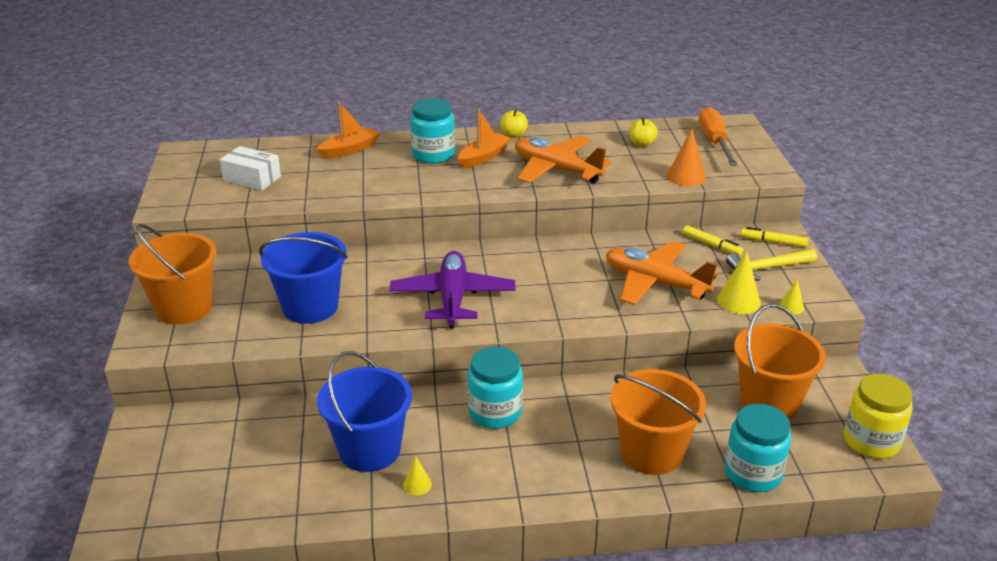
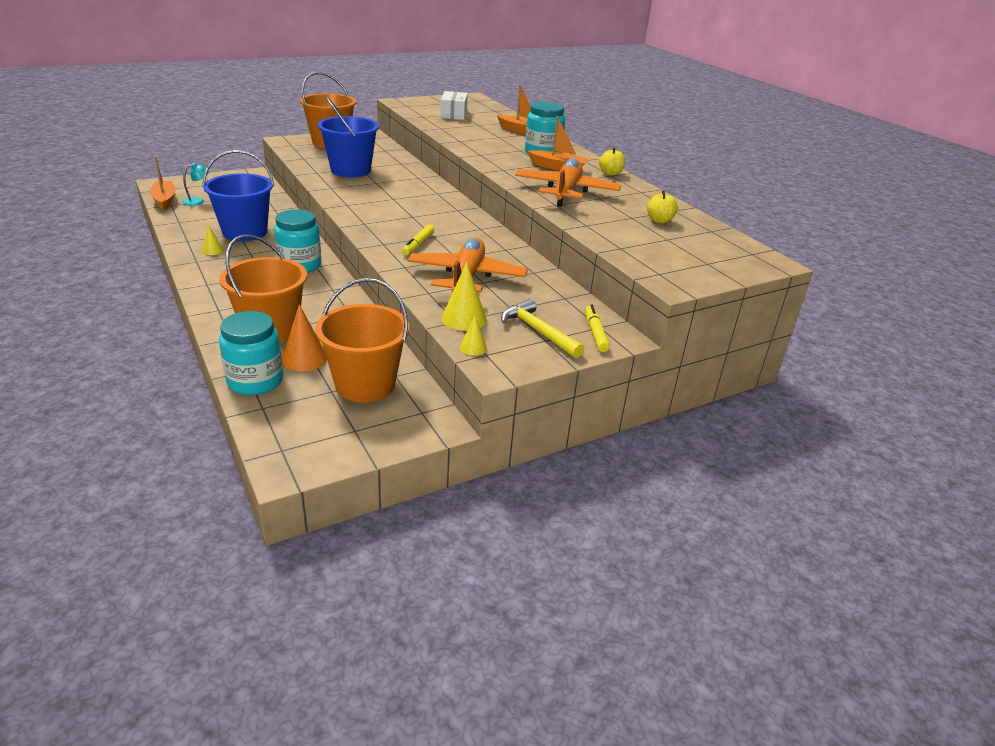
camera: 65 degrees right, 0 degrees up
(197, 527) = (164, 200): none -> orange boat
(224, 489) = (198, 201): none -> turquoise lamp
(453, 298) = (388, 207): purple plane -> none
(686, 176) = (615, 242): orange cone -> orange cone (304, 358)
(711, 245) = (557, 300): yellow marker -> yellow marker (418, 245)
(714, 142) = (710, 252): orange screwdriver -> none
(871, 441) = (325, 450): yellow jar -> none

